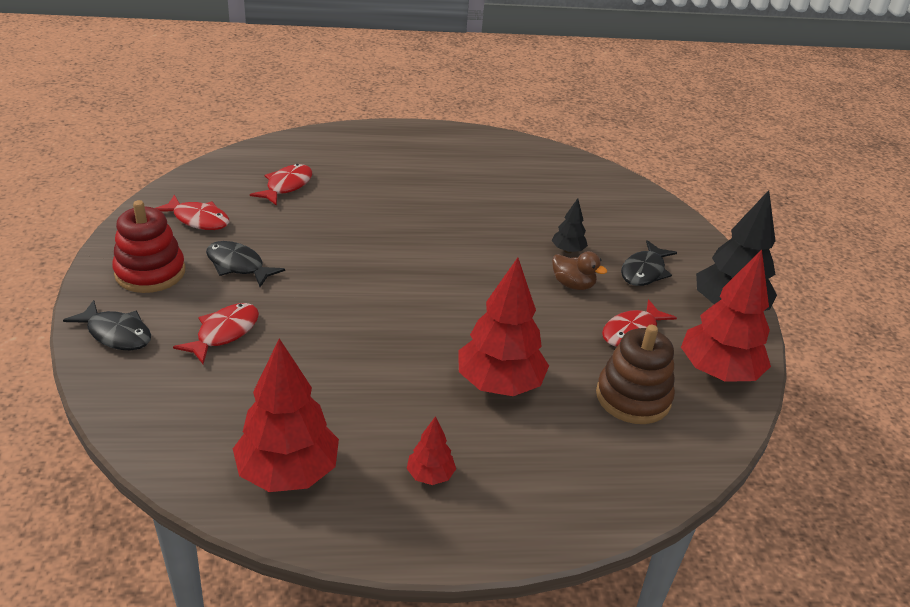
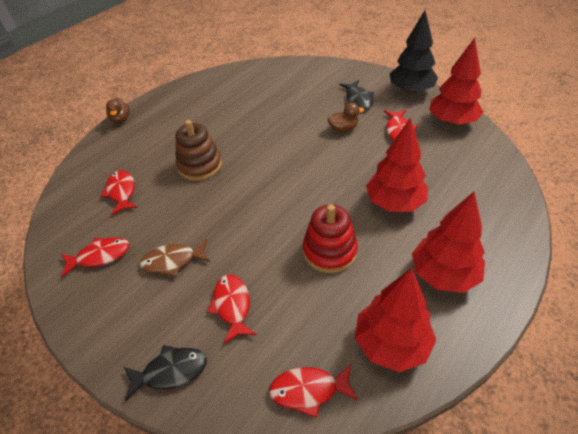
camera: 40 degrees left, 10 degrees up
(150, 272) = (125, 314): red stacking toy -> red stacking toy (329, 251)
(175, 436) = (309, 390): none -> red fish
(238, 266) = (173, 261): black fish -> brown fish
(381, 128) = (121, 119): none -> brown duck
(430, 475) = (443, 275): red tree -> red tree, size x2.08
(568, 250) = (315, 114): black tree -> none
(633, 397) = (446, 160): brown stacking toy -> brown stacking toy (200, 165)

